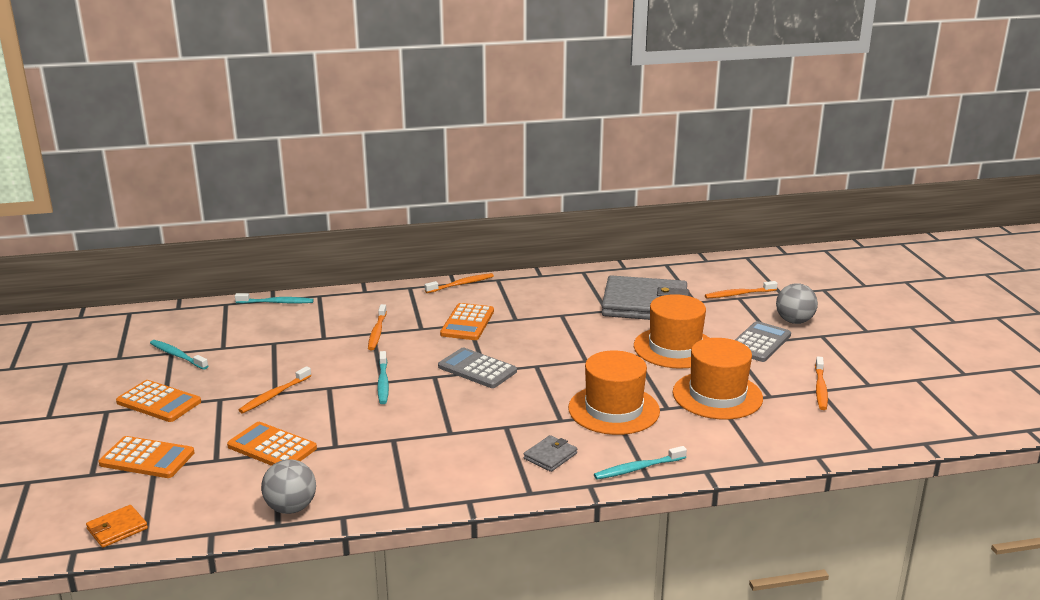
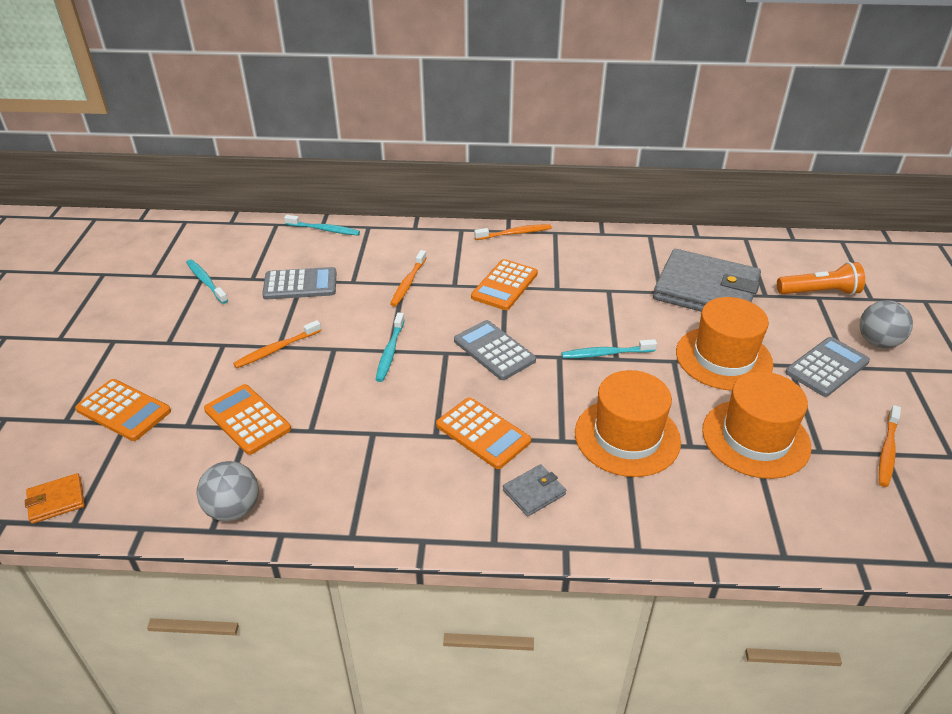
camera: 15 degrees right, 15 degrees up
(159, 402) = (165, 338): orange calculator -> orange calculator (483, 433)
(273, 346) = (300, 284): none -> grey calculator
(638, 468) = (629, 533): turquoise toothbrush -> turquoise toothbrush (605, 353)
(738, 294) = (819, 292): orange toothbrush -> orange flashlight

